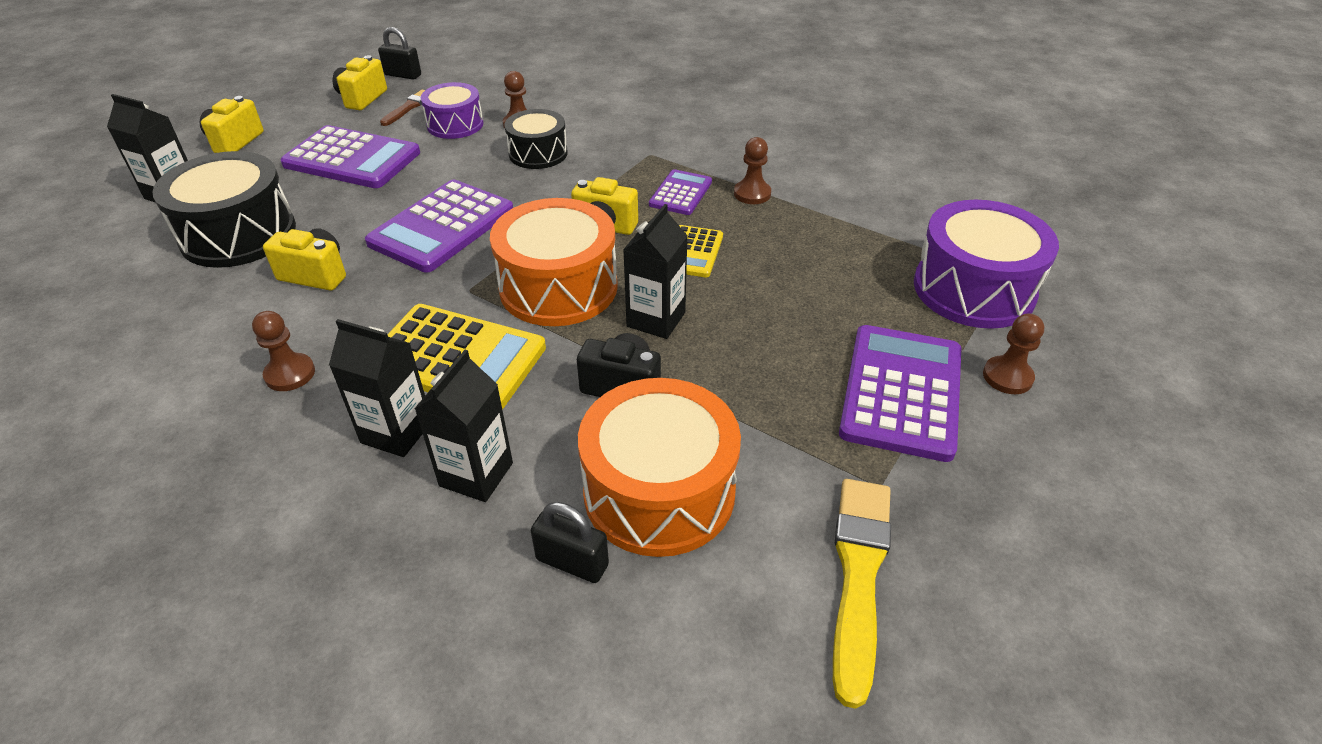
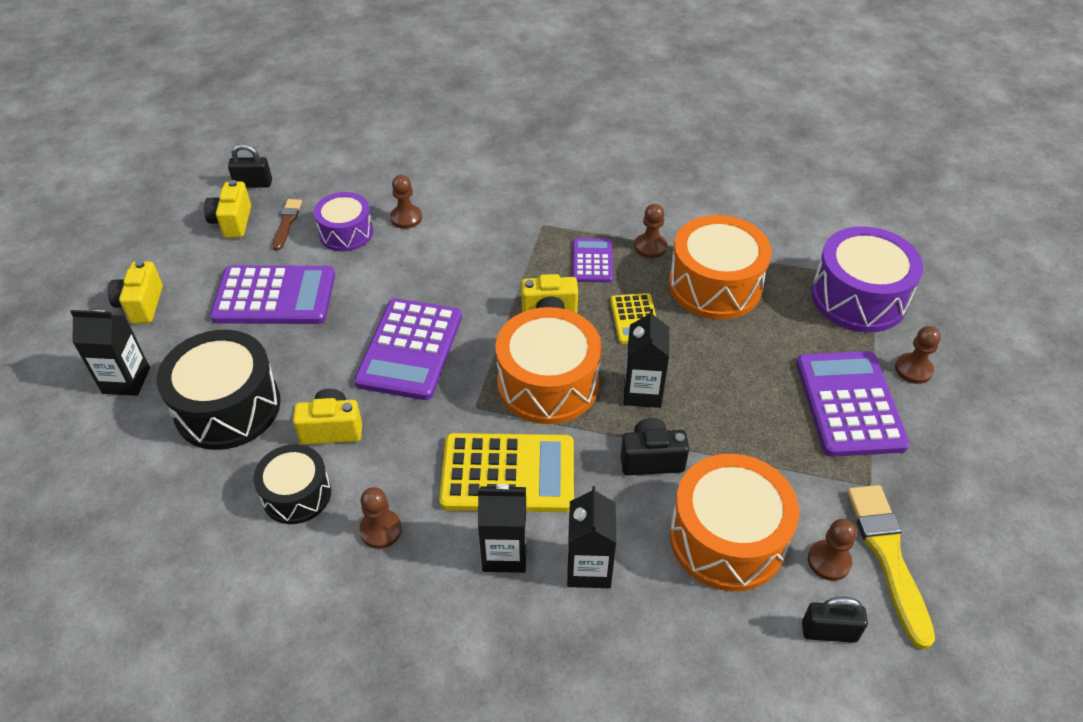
camera: 20 degrees left, 5 degrees up
(538, 153) = (444, 248): black drum -> black drum (296, 494)
(572, 562) = (699, 612): black padlock -> black padlock (829, 632)
(774, 556) = (829, 561): none -> brown pawn
(803, 241) = (715, 285): none -> orange drum

